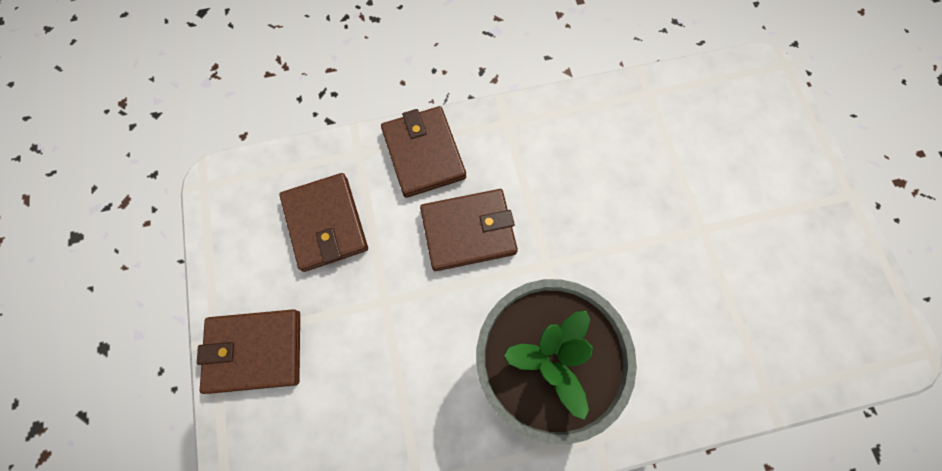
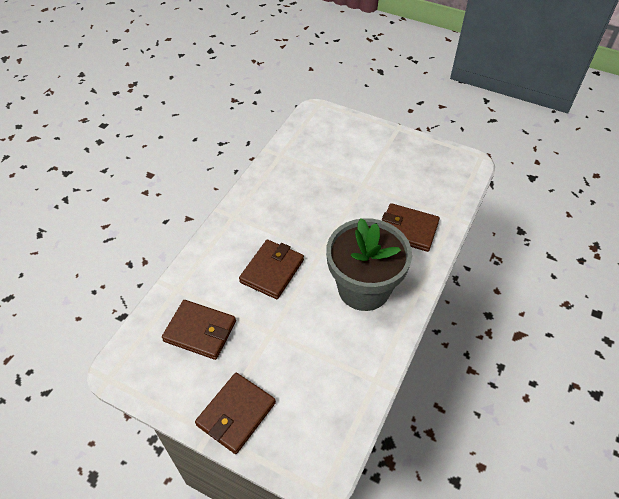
camera: 50 degrees left, 20 degrees down
(423, 154) = (211, 261): brown wallet -> brown wallet (408, 229)

